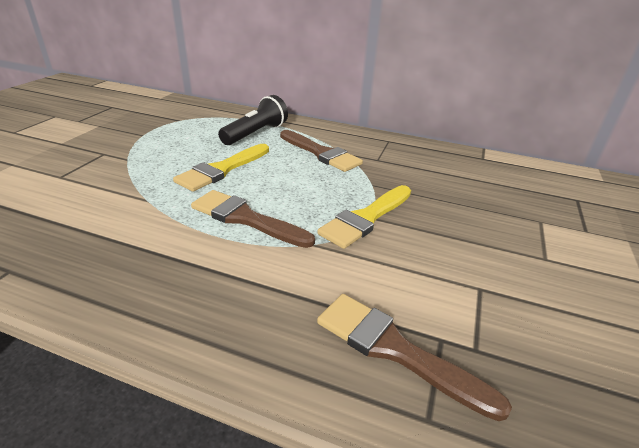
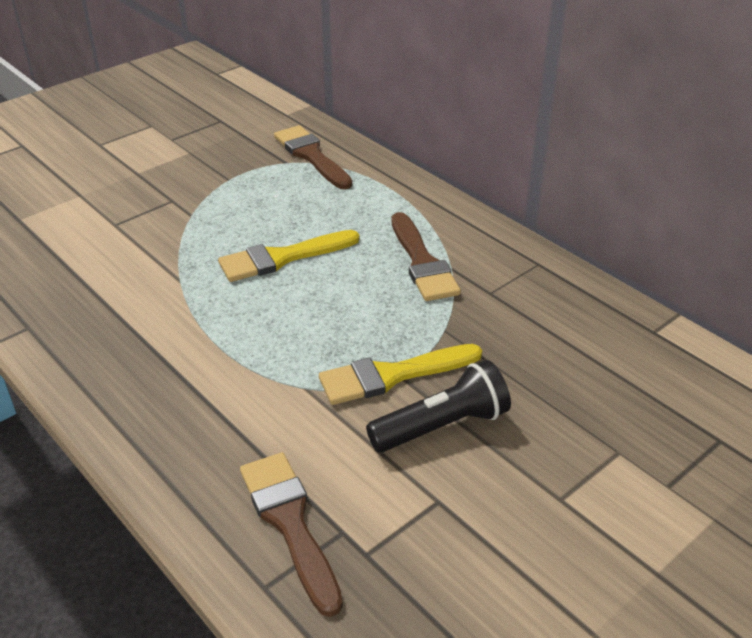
camera: 30 degrees right, 5 degrees up
(246, 219) = (261, 334): brown brush -> brown brush (311, 156)
(255, 134) = (363, 208): black flashlight -> black flashlight (442, 426)

